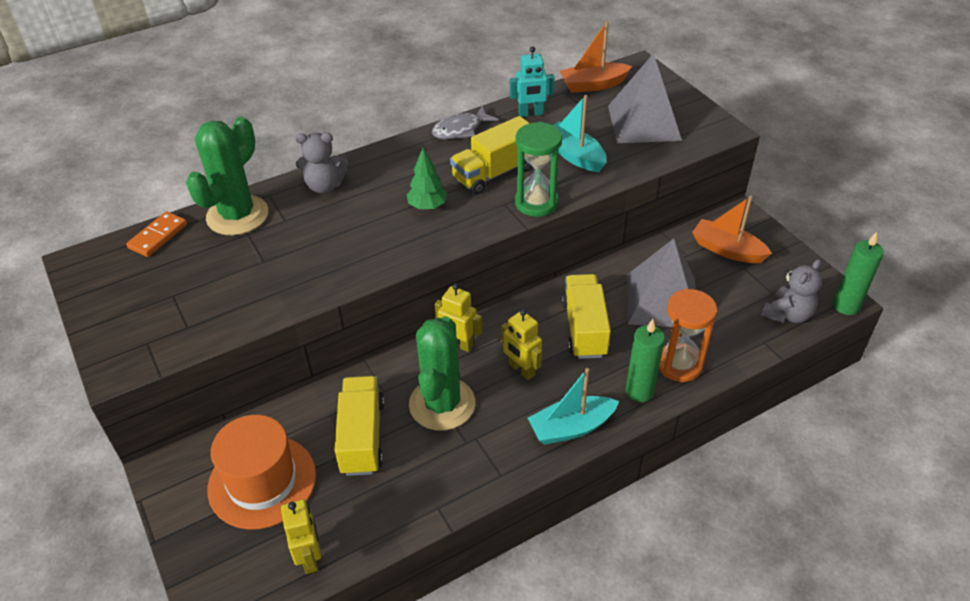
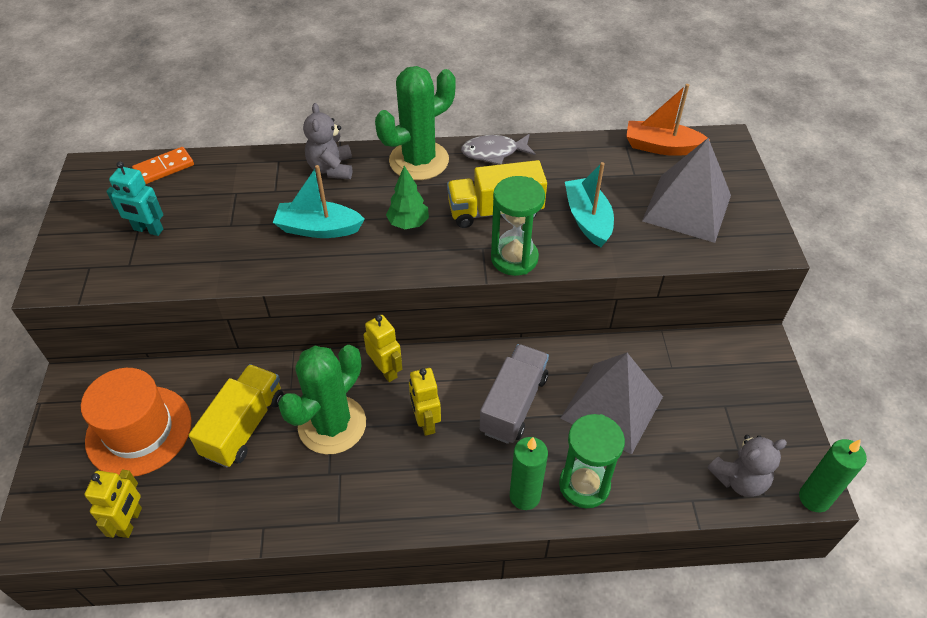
camera: 25 degrees right, 5 degrees up
(237, 215) = (239, 171): green cactus -> green cactus (419, 161)
(324, 186) = (331, 168): grey teddy bear -> grey teddy bear turned 60 degrees clockwise
(530, 114) = (574, 158): turquoise robot -> turquoise robot (148, 230)
(571, 427) = (433, 504): turquoise boat -> turquoise boat (318, 228)
(584, 328) = (514, 404): yellow truck -> grey truck
(679, 364) = (584, 485): orange hourglass -> green hourglass
(727, 250) = (719, 378): orange boat -> none

